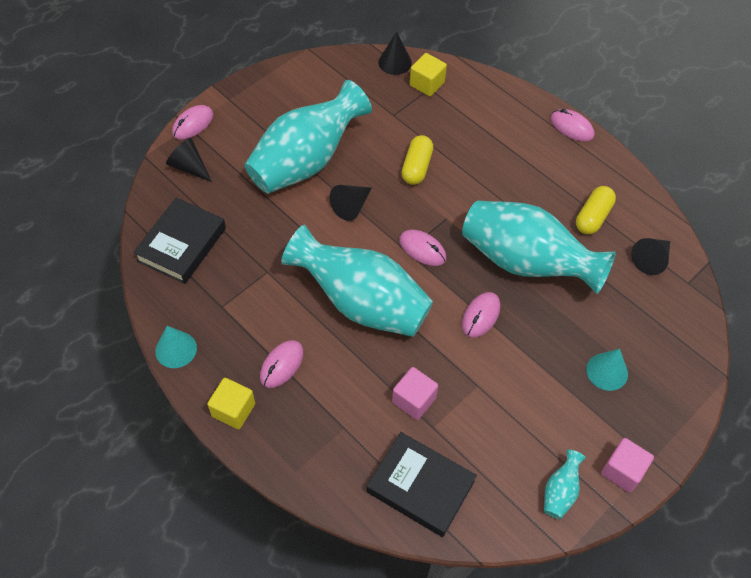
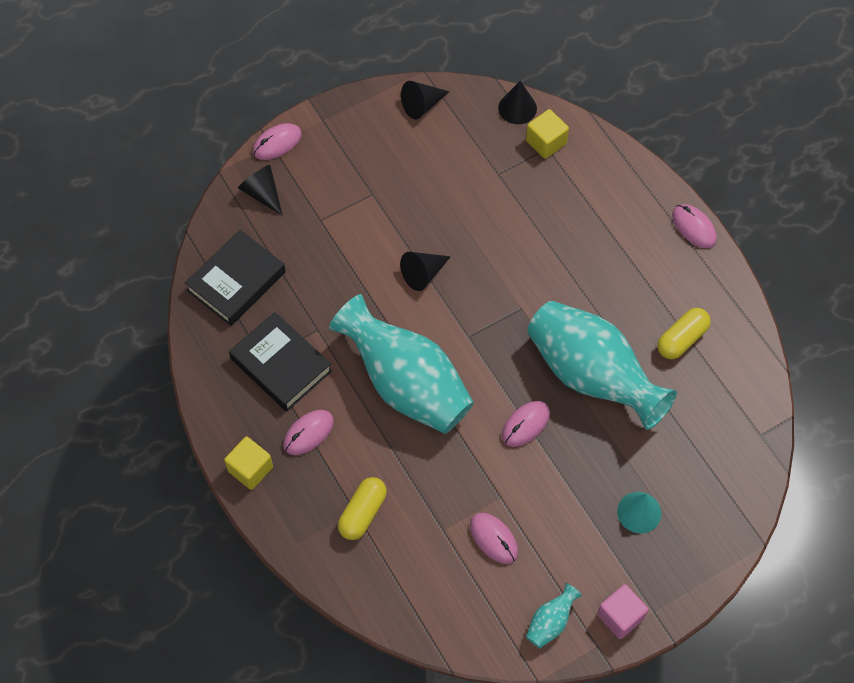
camera: 15 degrees right, 5 degrees up
(176, 349) = (207, 394): turquoise cone -> none
(306, 161) = (388, 211): turquoise vase -> none
(414, 400) = (431, 498): pink cube -> none
(416, 167) = (506, 242): yellow capsule -> yellow capsule (362, 513)
(420, 486) = (414, 586): black book -> black book (281, 365)
(422, 249) = (485, 338): pink mouse -> pink mouse (493, 539)
(651, 259) = (729, 401): black cone -> black cone (422, 105)

